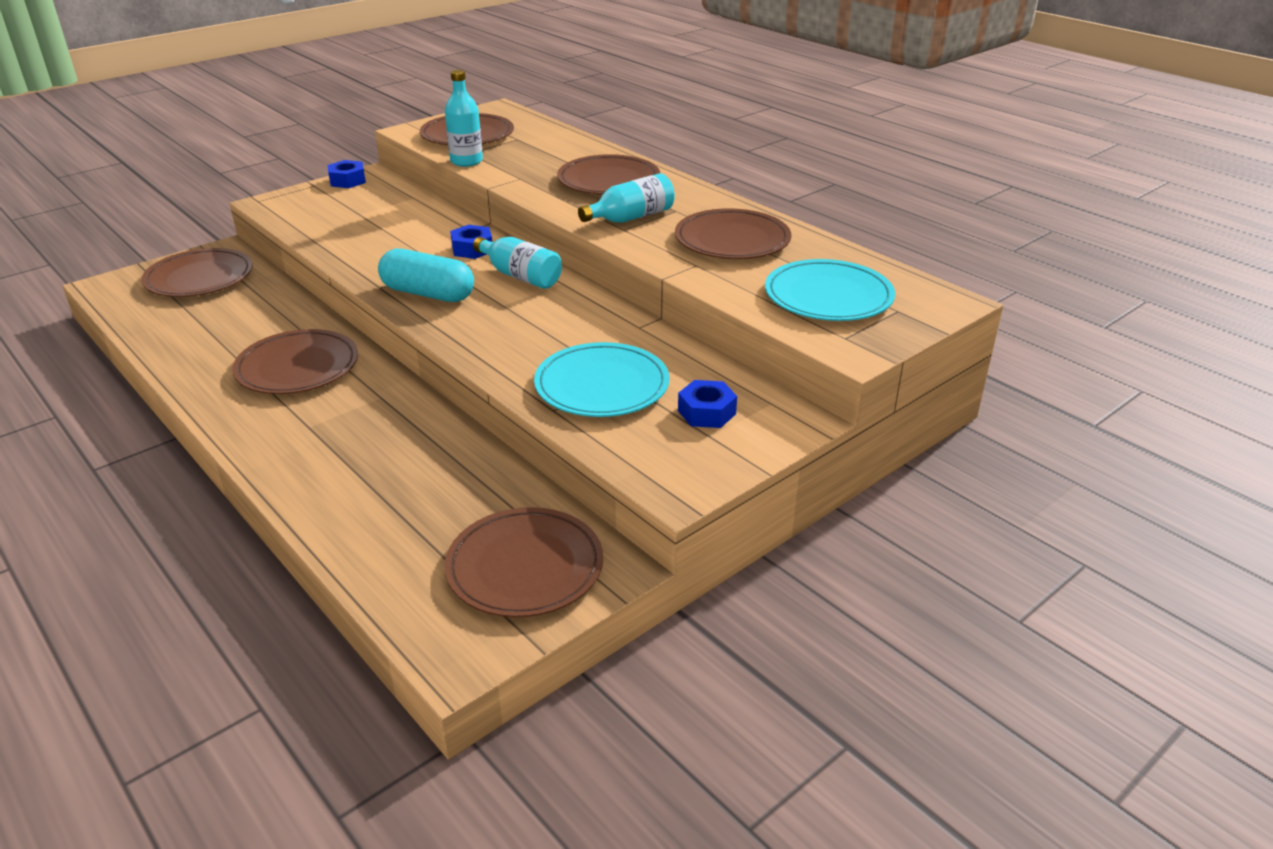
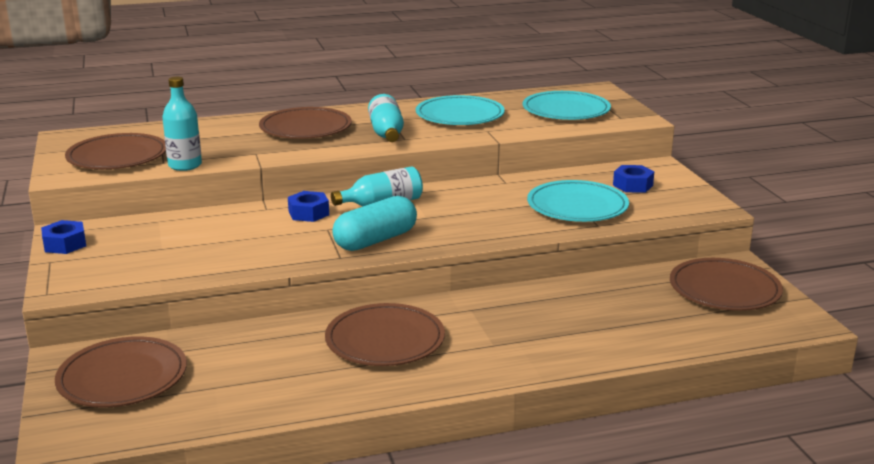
camera: 65 degrees left, 10 degrees down
(732, 240) = (460, 115): brown plate -> turquoise plate

